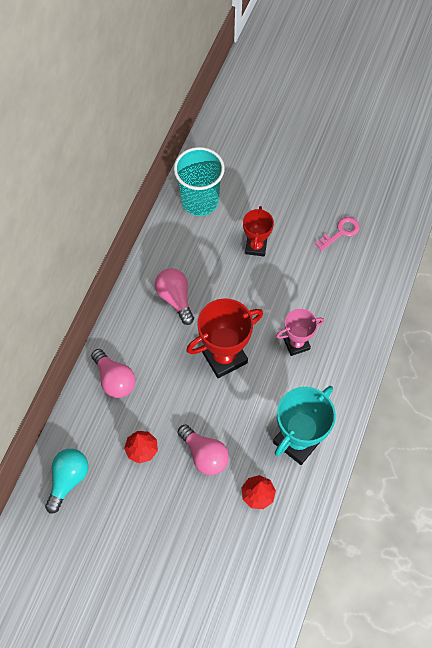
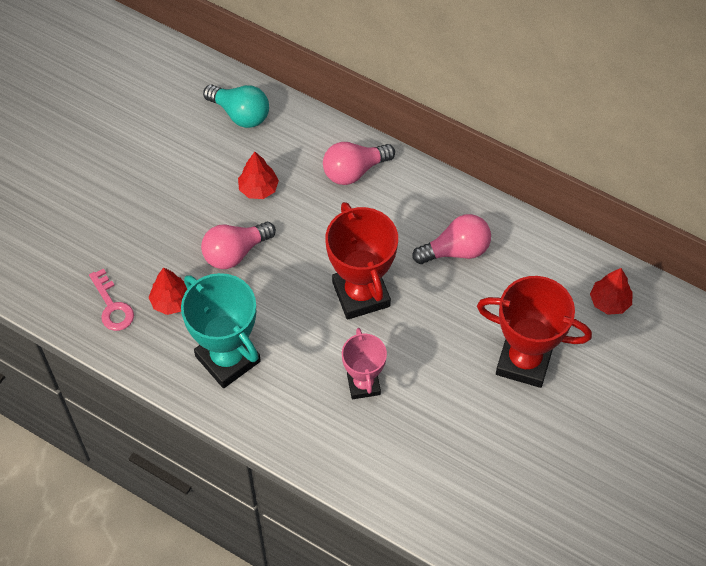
camera: 100 degrees right, 5 degrees down
(200, 201) = (609, 302): turquoise cup -> red tree
(256, 246) = (524, 361): red trophy -> red trophy, size x1.63
(340, 232) = (534, 481): pink key -> pink key (112, 306)

